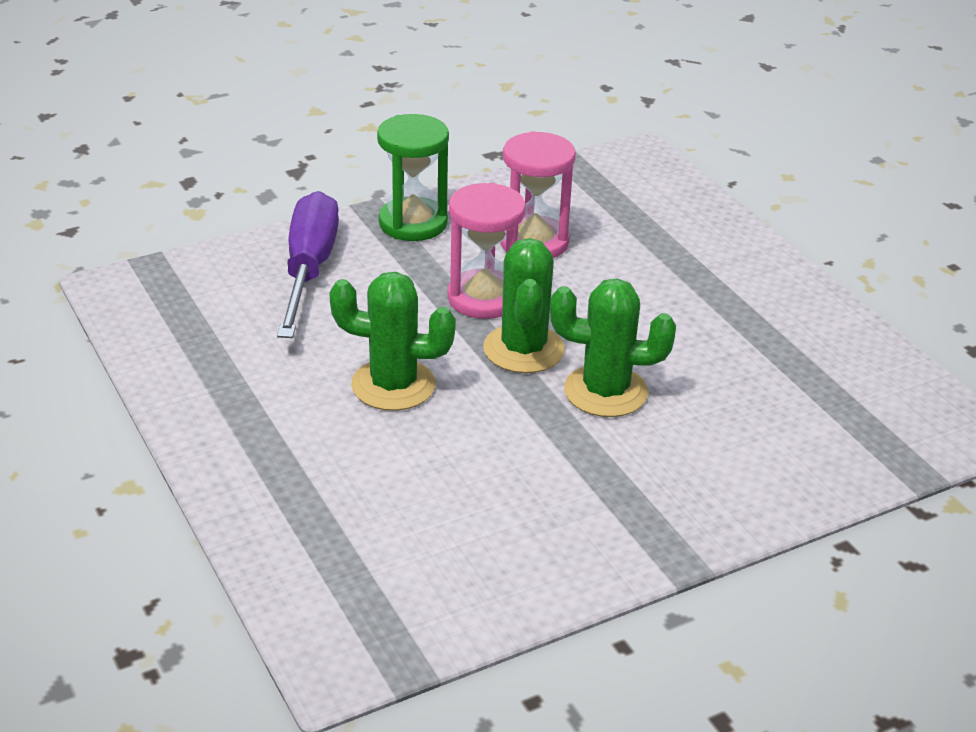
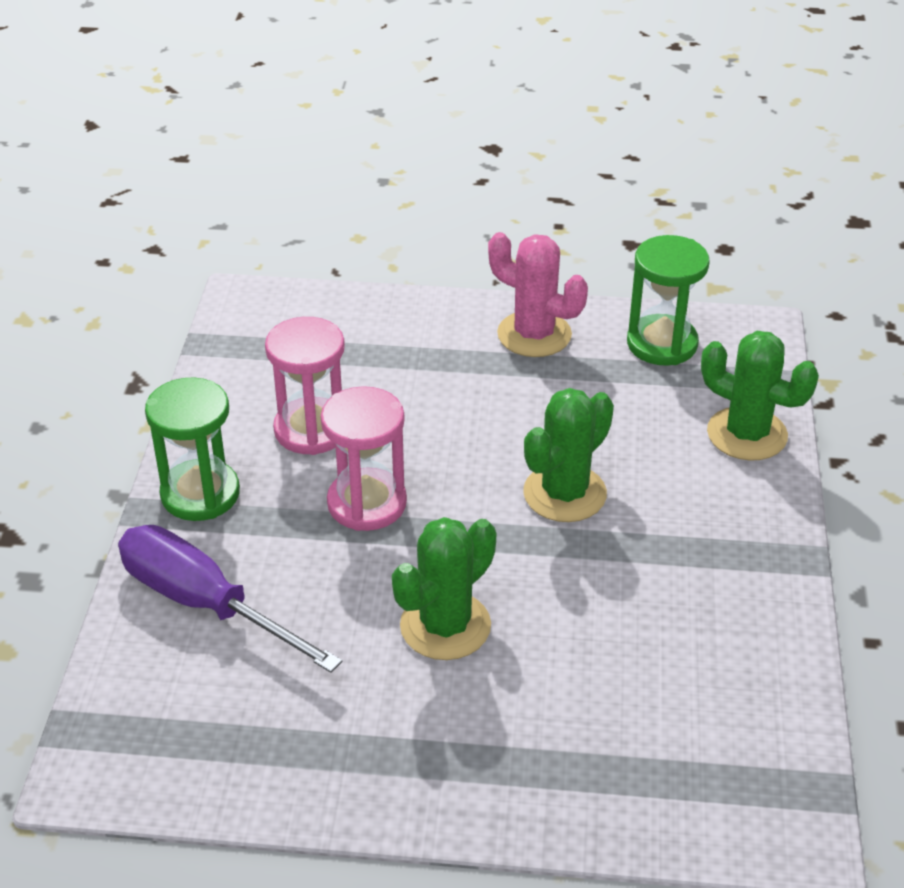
camera: 55 degrees left, 5 degrees up
(523, 349) = (465, 514): green cactus -> green cactus (747, 434)
(783, 304) = (534, 334): none -> pink cactus
(866, 378) = (662, 344): none -> green hourglass

